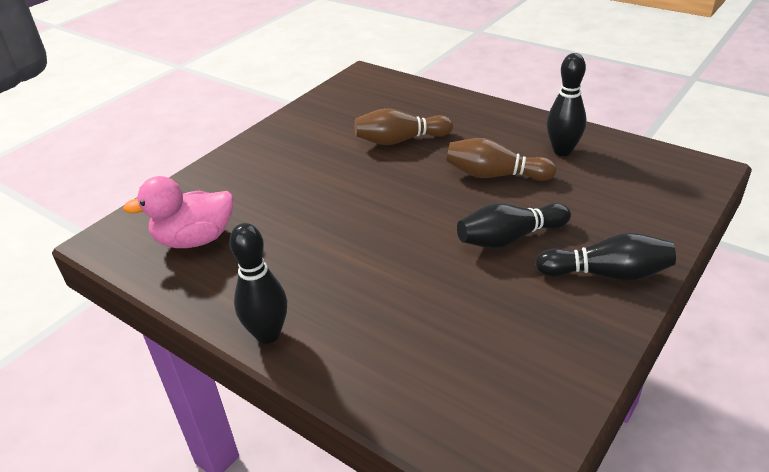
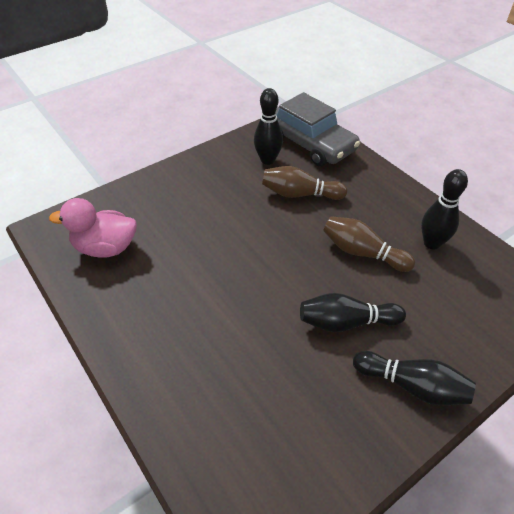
camera: 15 degrees right, 10 degrees up
(268, 334) = (121, 355): black bowling pin -> black bowling pin (267, 160)
(388, 94) = (310, 143): none -> grey car

